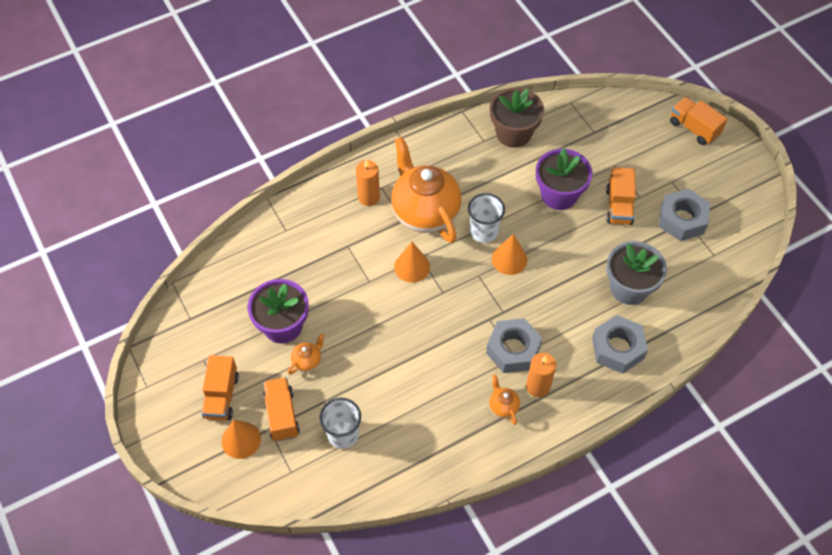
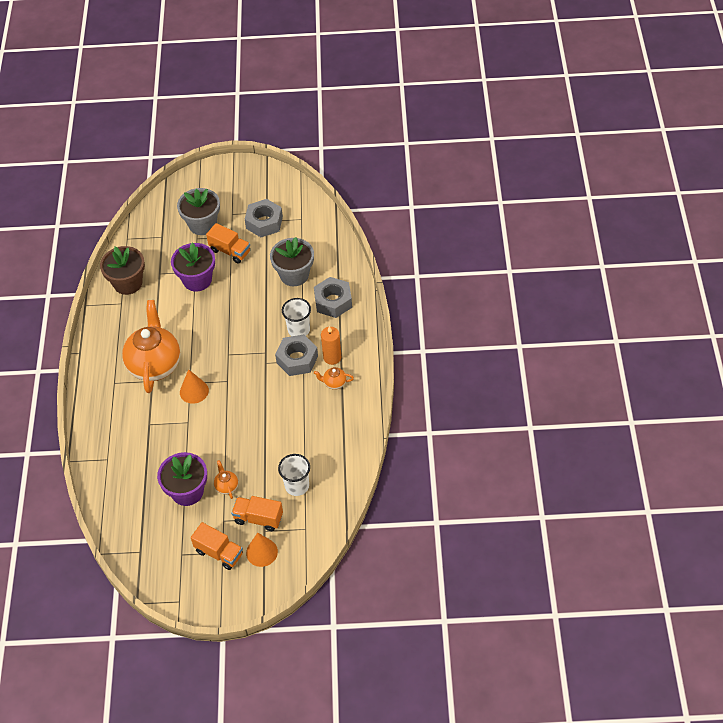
camera: 60 degrees left, 5 degrees down
(368, 197) = (117, 394): orange candle -> none
(424, 212) = (155, 365): orange teapot -> orange teapot turned 90 degrees clockwise
(484, 232) = (195, 336): white cup -> white cup (299, 329)
(509, 259) = (228, 331): orange cone -> none
(637, 161) = (202, 224): none -> grey flower pot
(694, 128) = (200, 182): orange truck -> none

